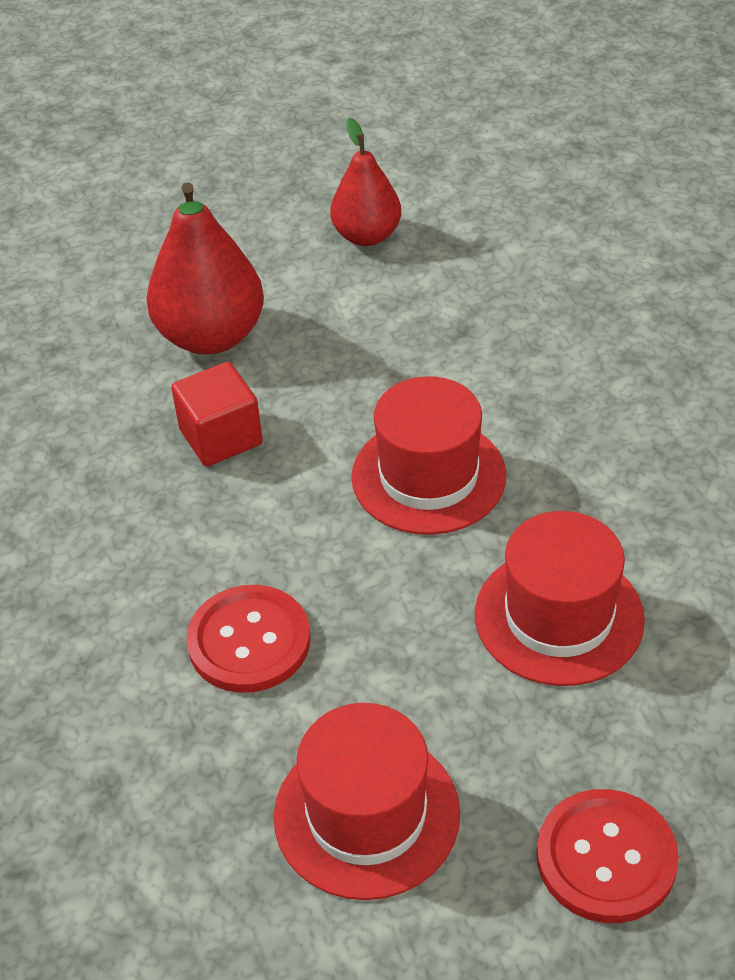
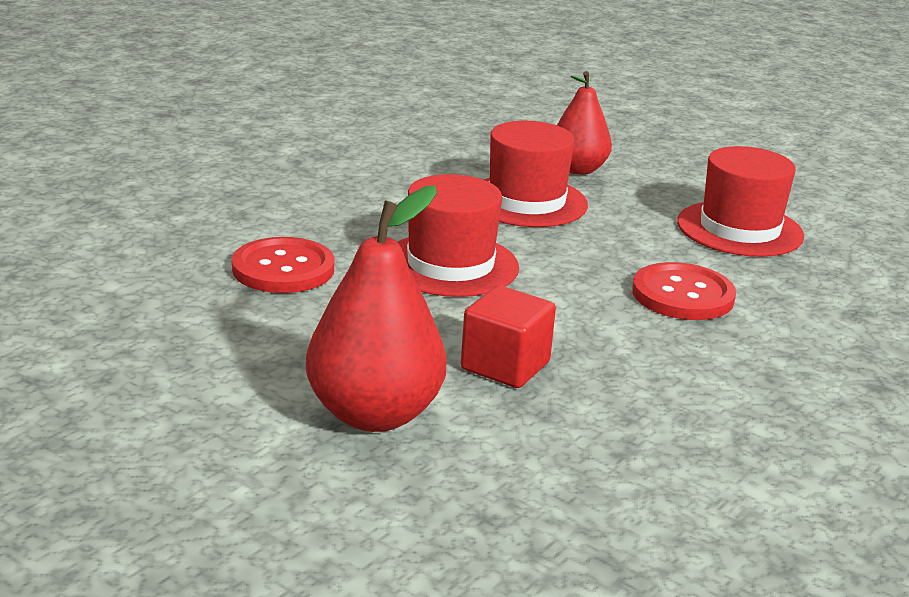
camera: 125 degrees left, 20 degrees down
(367, 236) = (134, 366): red pear -> red pear (577, 169)
(606, 858) = (668, 168): red button -> red button (283, 269)

